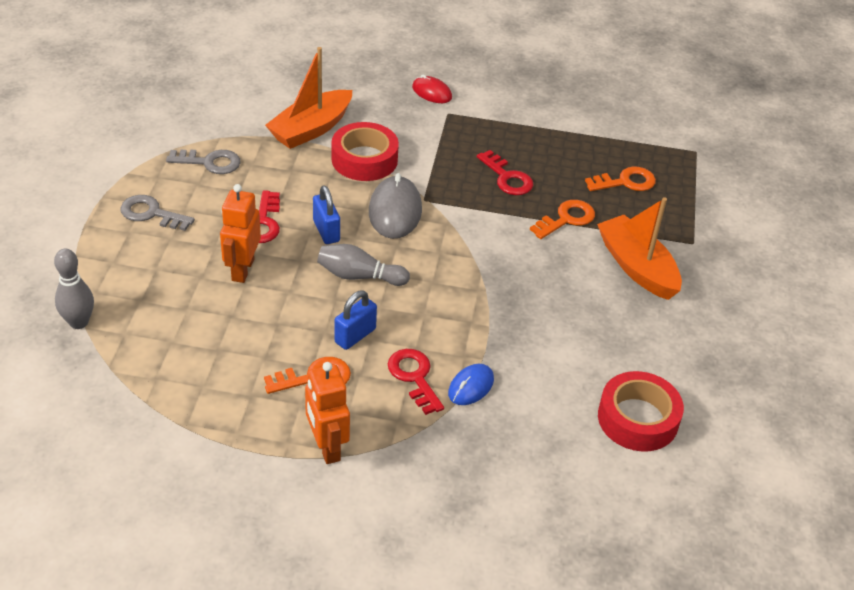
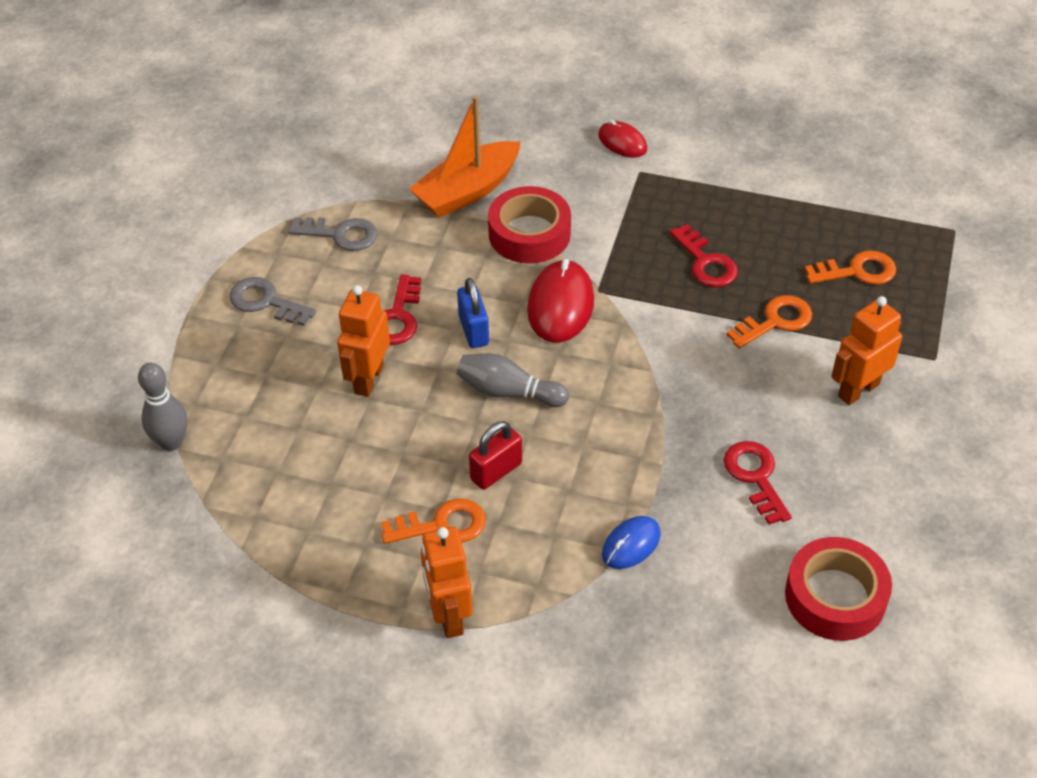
camera: 10 degrees right, 5 degrees up
(355, 336) = (496, 471): blue padlock -> red padlock
(395, 211) = (560, 305): grey mouse -> red mouse
(414, 377) = (563, 529): red key -> red key (755, 477)
(637, 267) = (858, 390): orange boat -> orange robot

